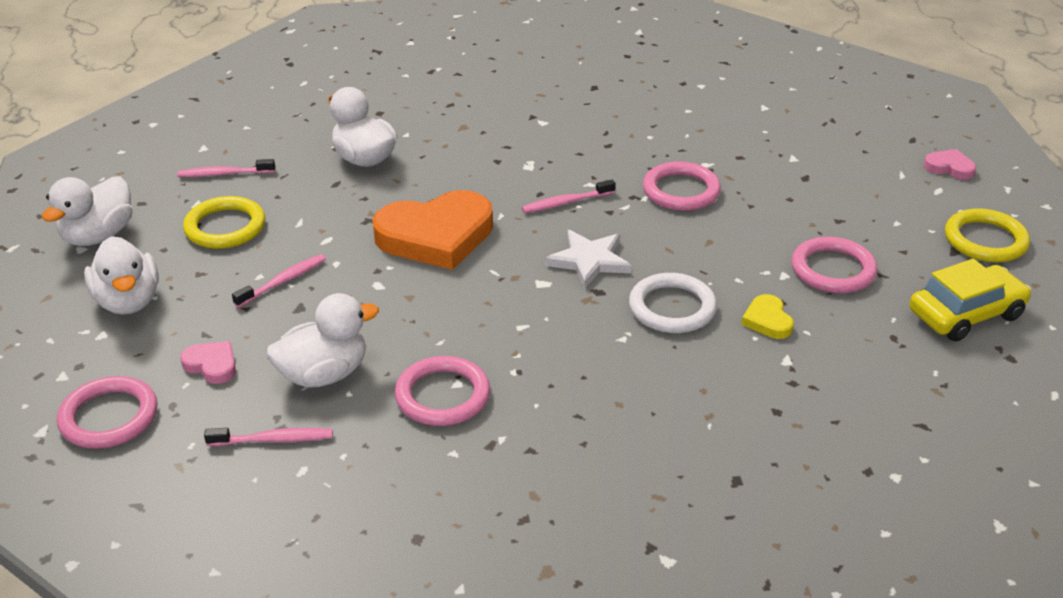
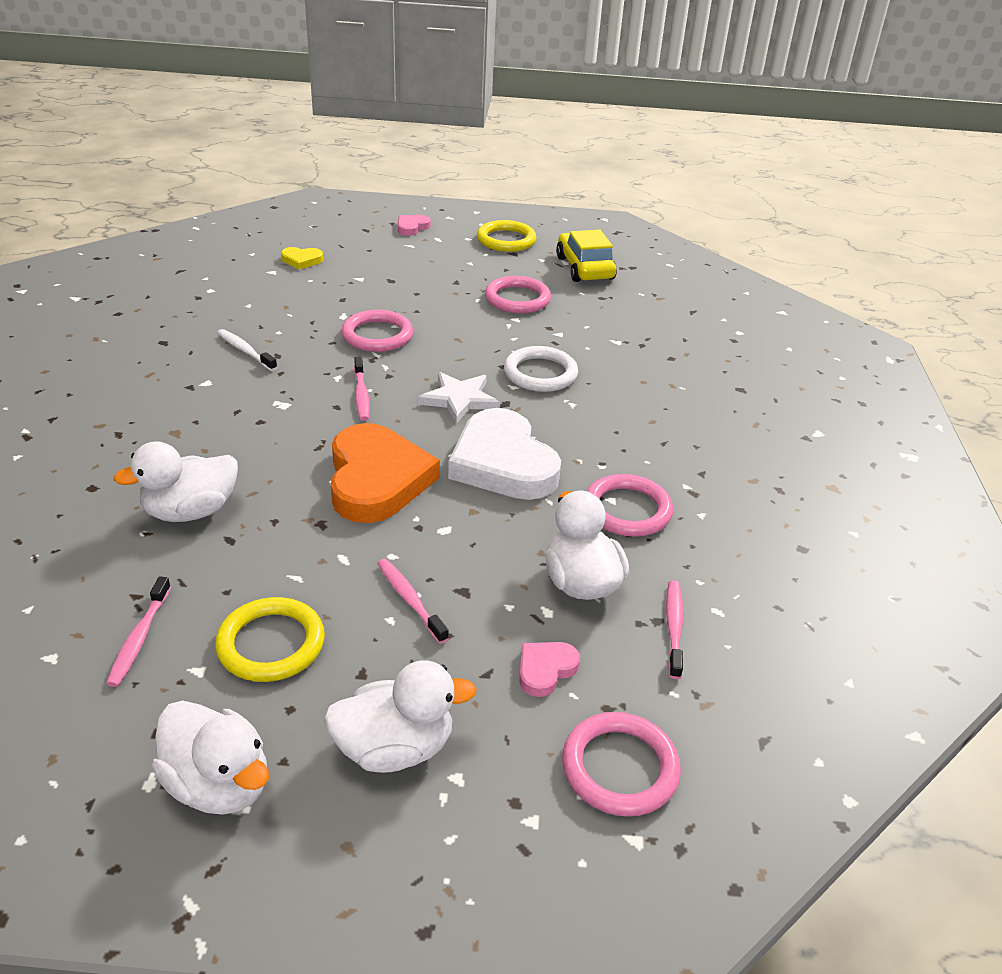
camera: 80 degrees left, 0 degrees up
(490, 304) = (503, 463): none -> white heart
(604, 128) = (245, 351): none -> white toothbrush
(767, 320) = (569, 338): yellow heart -> yellow heart (302, 260)

